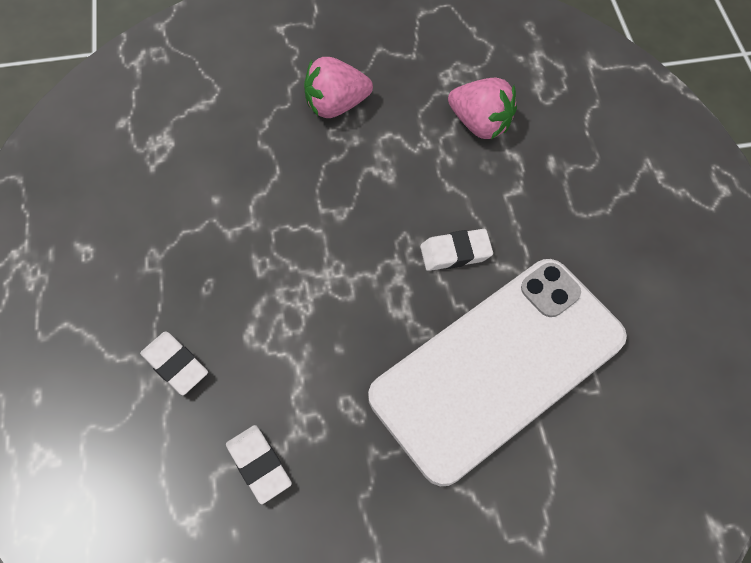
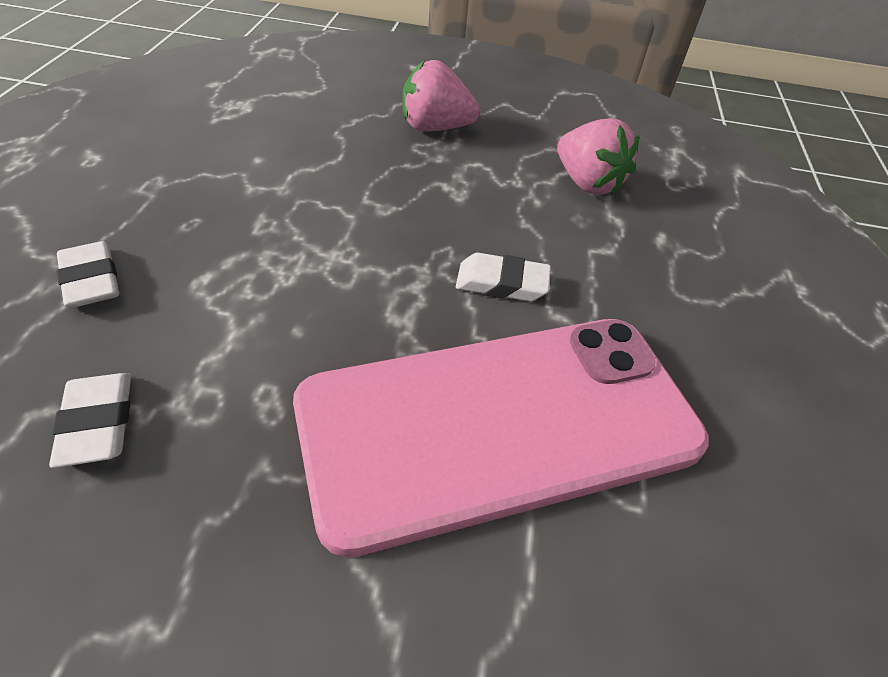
camera: 15 degrees right, 15 degrees down
(498, 367) = (499, 423): white phone -> pink phone

